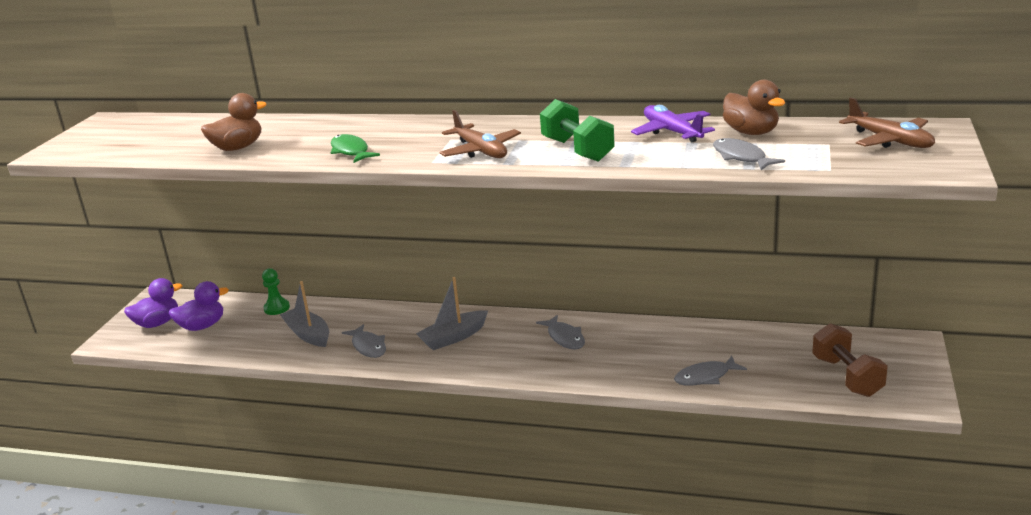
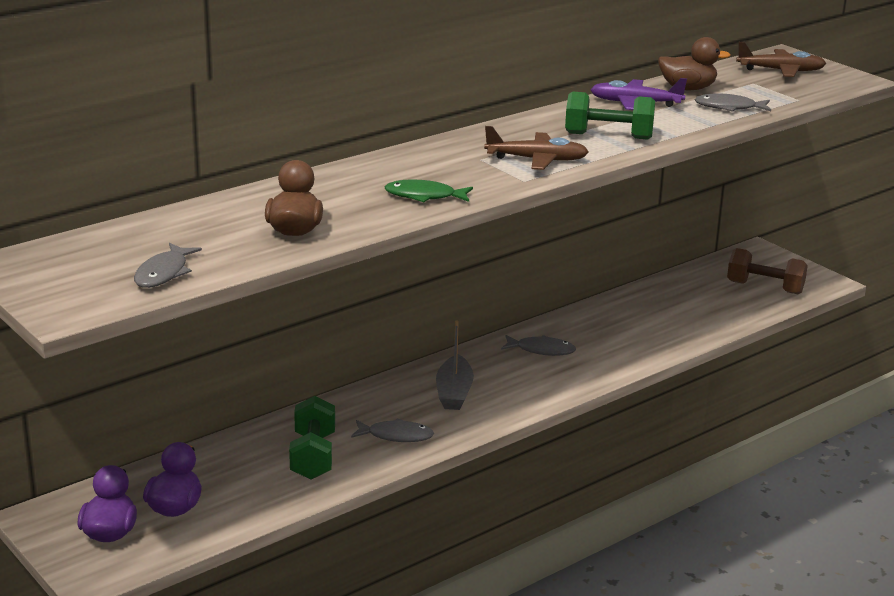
camera: 55 degrees left, 0 degrees up
(277, 308) = (219, 454): green pawn -> none
(308, 334) = (313, 456): grey boat -> green dumbbell
(705, 377) = (690, 328): grey fish -> grey fish (164, 273)

